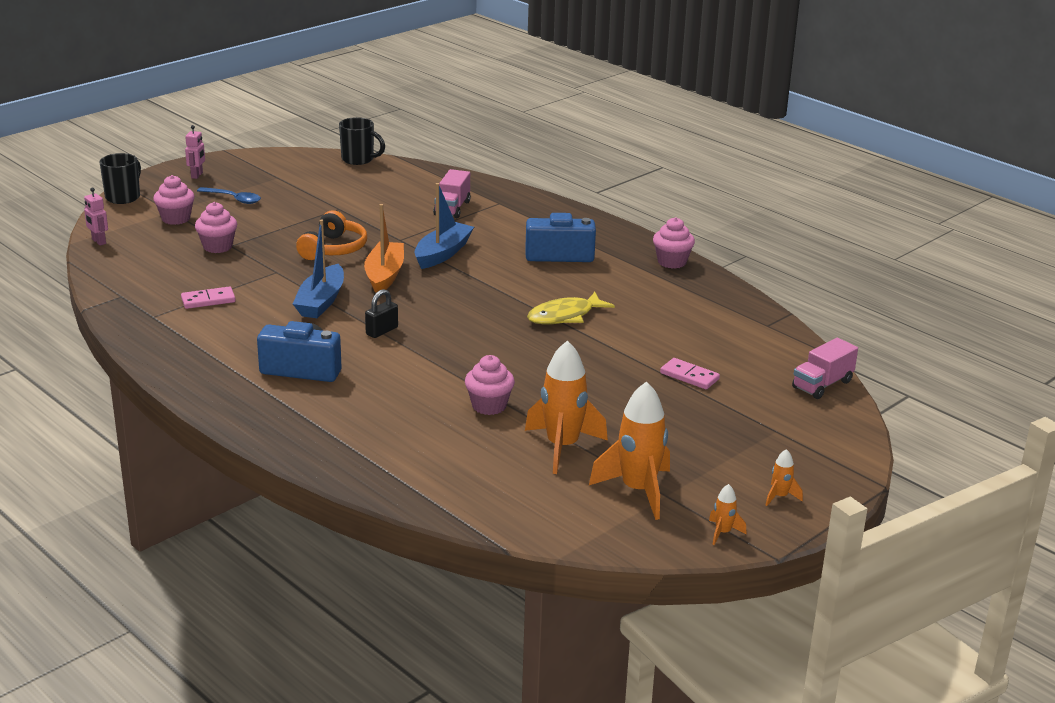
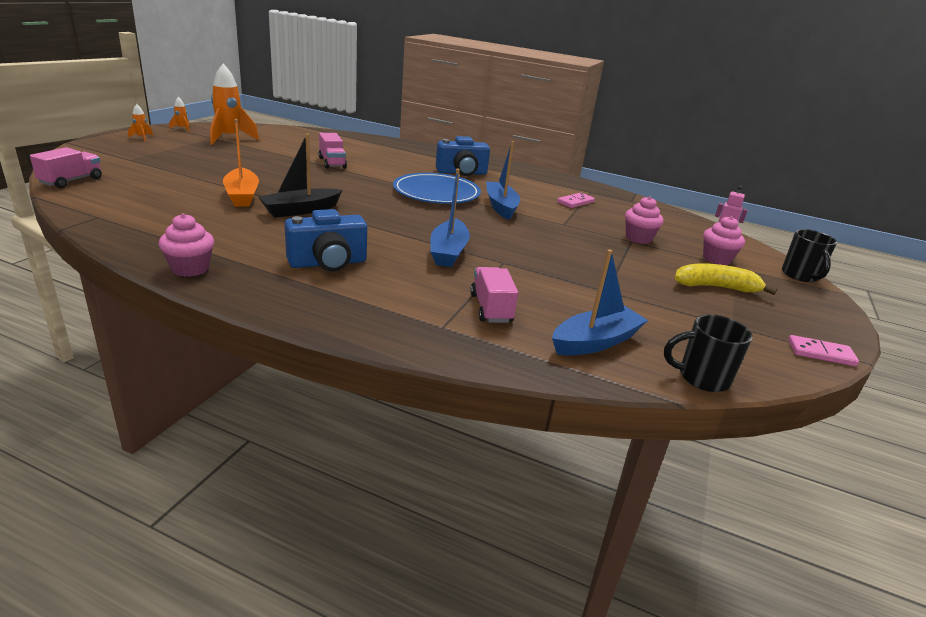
camera: 155 degrees right, 0 degrees up
(197, 175) = (805, 313): pink robot -> none
(233, 199) = (715, 287): blue spoon -> yellow banana
(333, 249) = (548, 246): orange headphones -> none
(382, 331) = (436, 193): black padlock -> blue plate
(385, 275) = (477, 228): orange boat -> orange boat (242, 196)
(400, 182) = (595, 342): none -> blue boat
(489, 406) = (332, 163): pink cupcake -> pink truck
(562, 447) = (278, 150): orange rocket -> none
(564, 316) = (301, 210): yellow fish -> black boat
(689, 376) = (189, 181): pink domino -> pink domino (821, 353)

